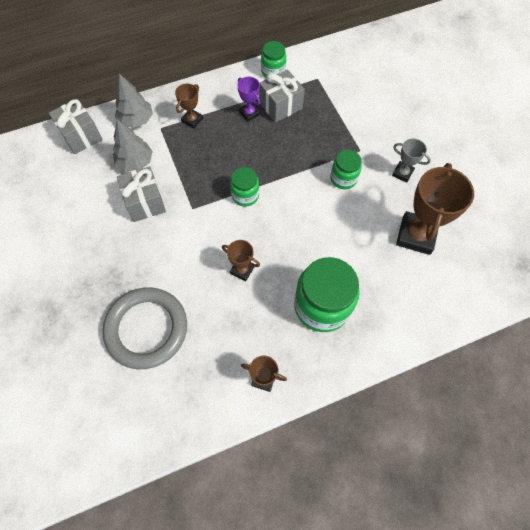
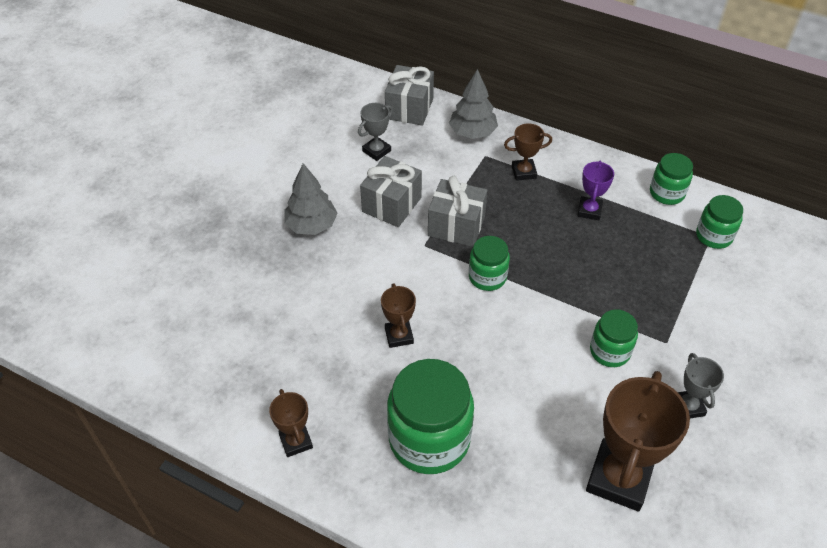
camera: 50 degrees right, 15 degrees down
(95, 178) = (376, 151): none -> grey trophy
(135, 162) = (426, 166): grey tree -> grey tree (311, 225)
(146, 329) = (262, 303): grey ring -> none
(281, 106) = (632, 230): grey gift -> grey gift (456, 226)
(318, 77) = (714, 236): none -> green jar
(416, 235) = (619, 478): brown trophy -> brown trophy turned 45 degrees counterclockwise

